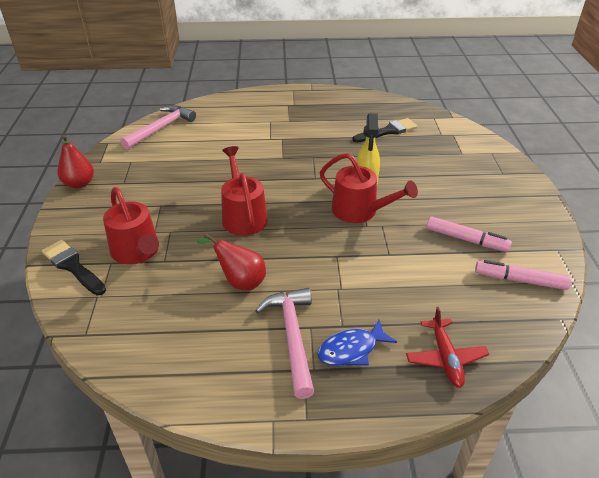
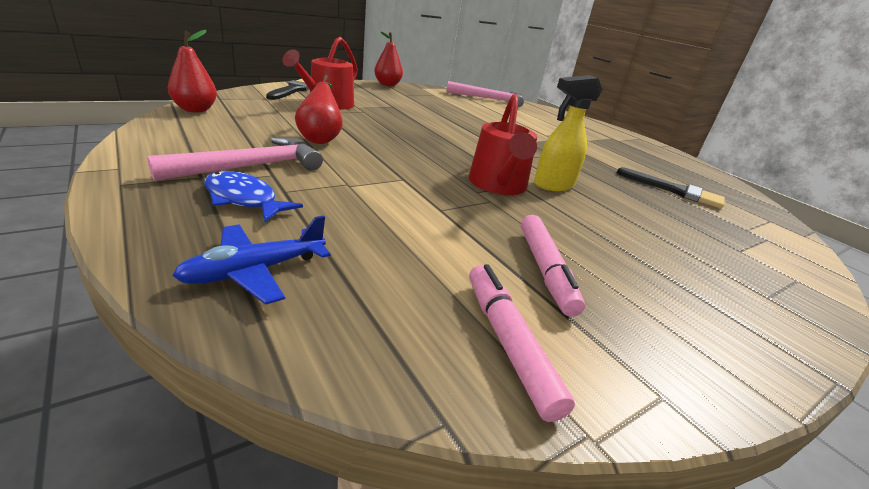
camera: 55 degrees right, 10 degrees down
(123, 358) = (195, 110): none -> red pear
(243, 216) = (415, 133): red watering can -> none
(445, 358) = (255, 271): red plane -> blue plane

